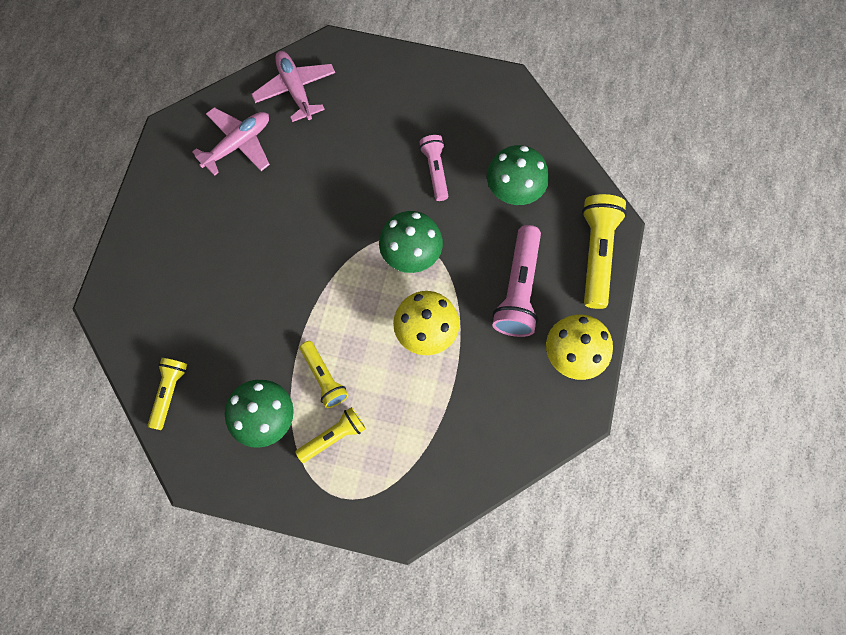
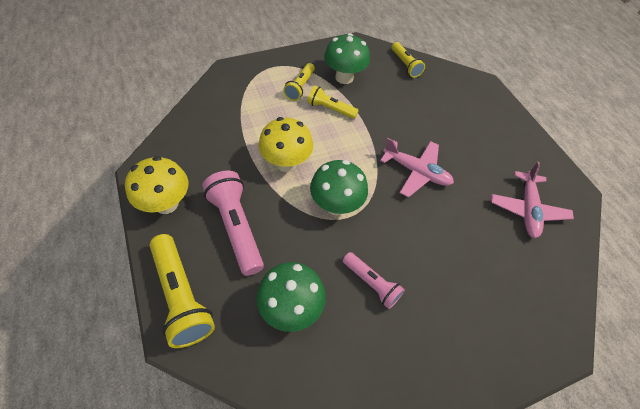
camera: 140 degrees right, 15 degrees down
(295, 90) = (542, 281): pink plane -> pink plane (416, 172)

